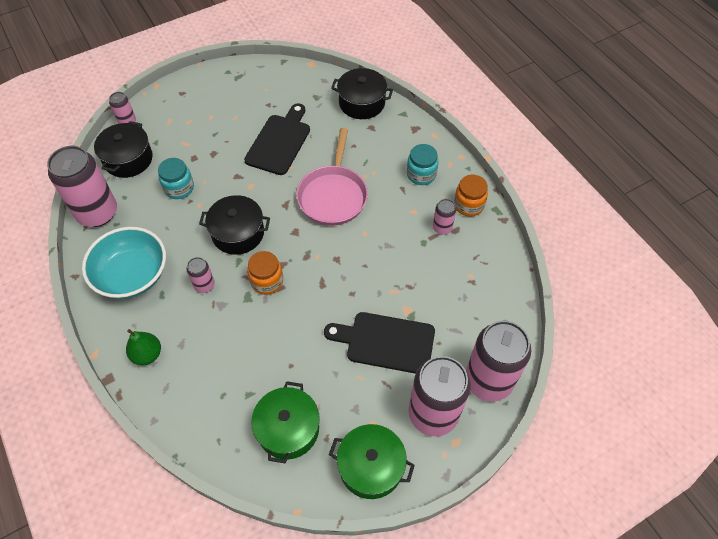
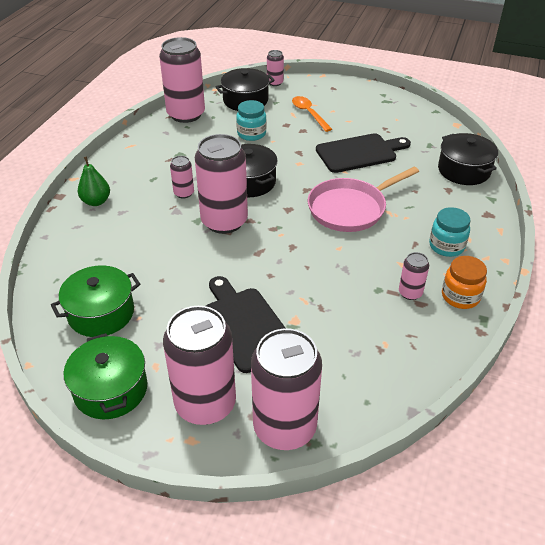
camera: 50 degrees right, 15 degrees down
(132, 275) = (154, 157): turquoise bowl -> none
(197, 133) = (309, 113): none -> orange spoon
(267, 281) = (224, 221): orange jar -> pink can

